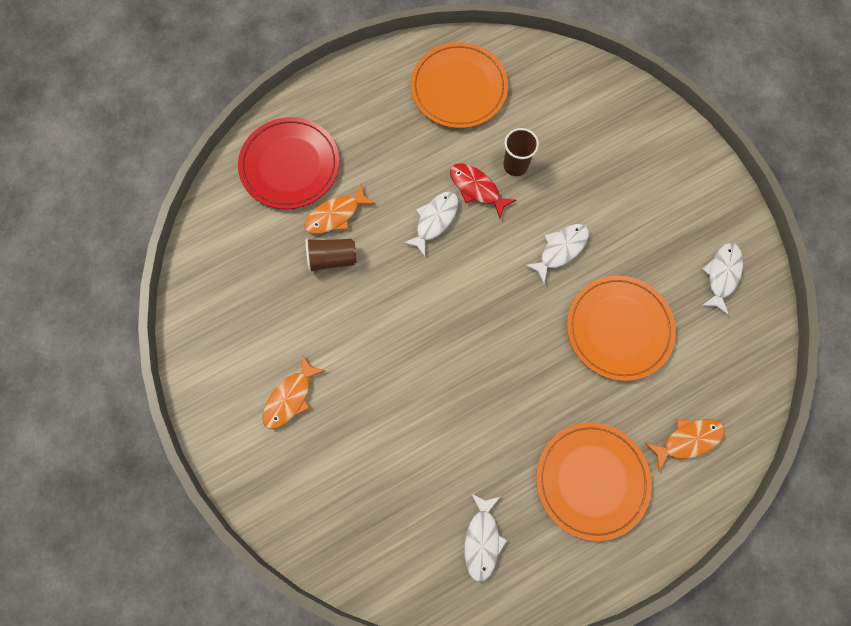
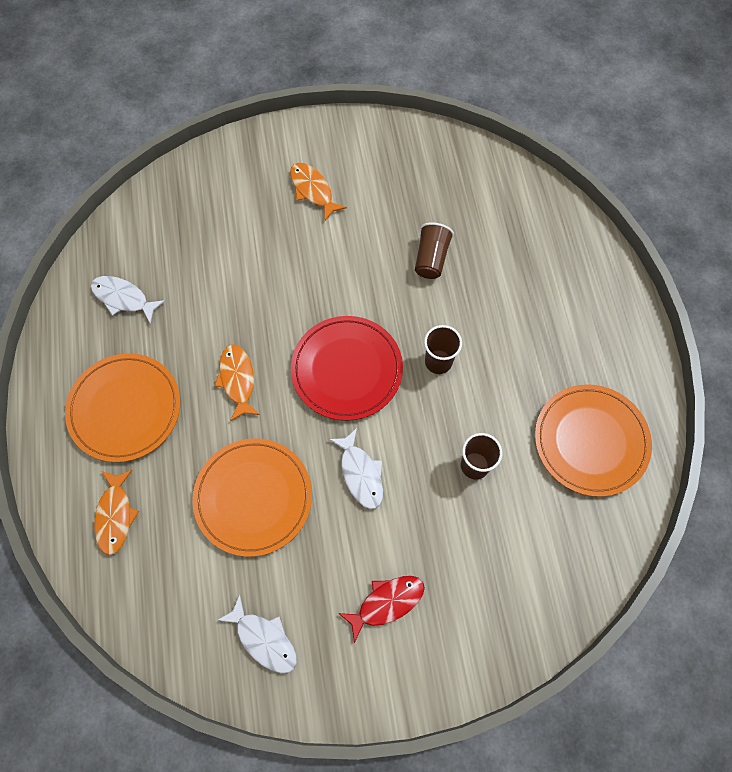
camera: 110 degrees right, 5 degrees down
(290, 165) = (544, 250): red plate -> red plate (347, 369)
(336, 215) = (476, 275): orange fish -> orange fish (237, 380)
(434, 220) = (438, 362): white fish -> brown cup
(477, 189) = (460, 415): red fish -> red fish (387, 603)

